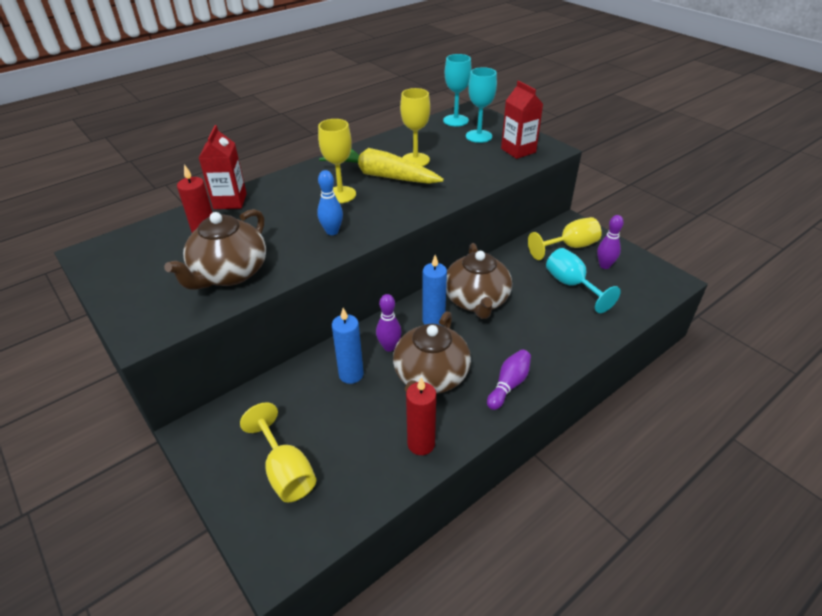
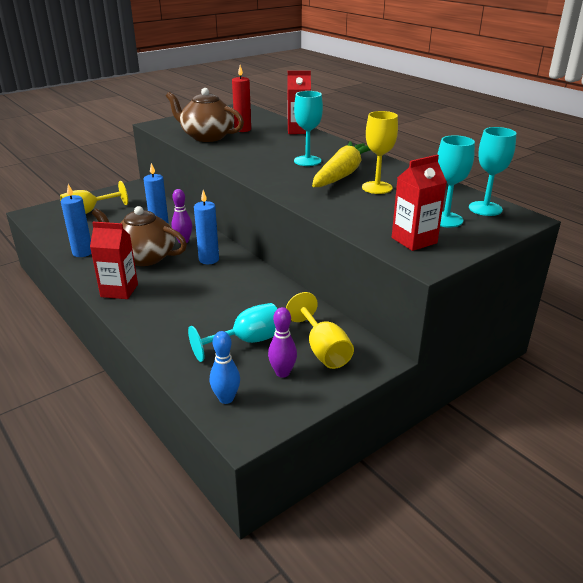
camera: 90 degrees right, 10 degrees down
(332, 231) = (251, 160): blue bowling pin -> blue bowling pin (226, 398)
(340, 195) = (307, 161): yellow goblet -> turquoise goblet
(421, 444) = (82, 252): red candle -> blue candle
(476, 301) = (231, 281): brown teapot -> none
(508, 385) = (119, 290): purple bowling pin -> red carton

